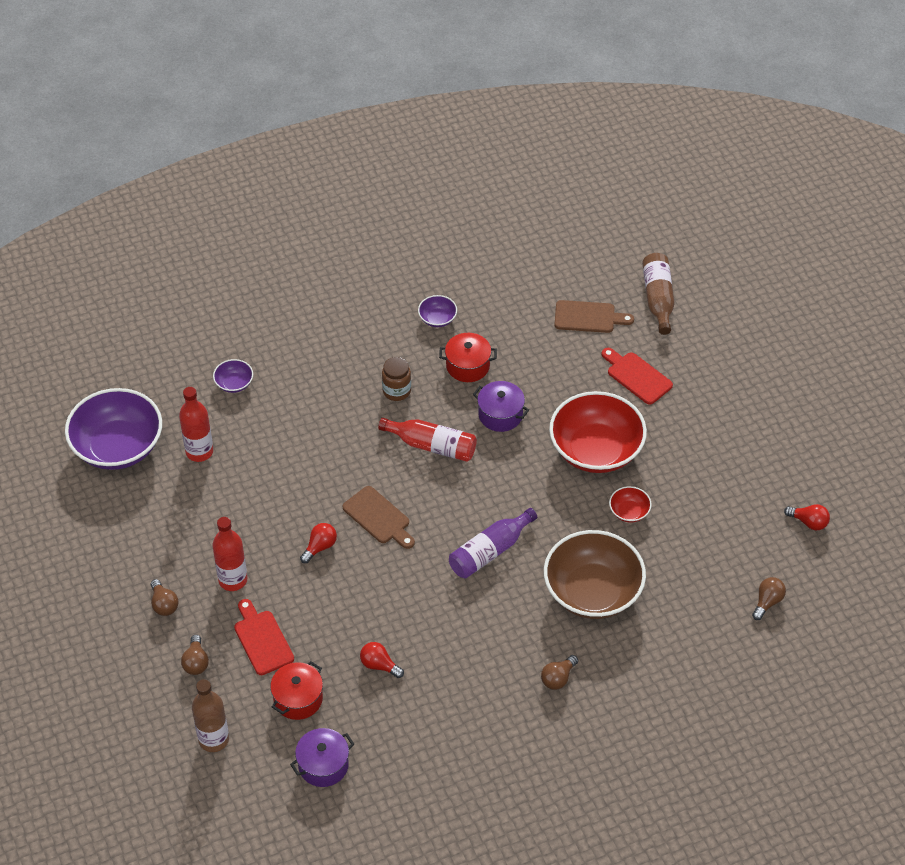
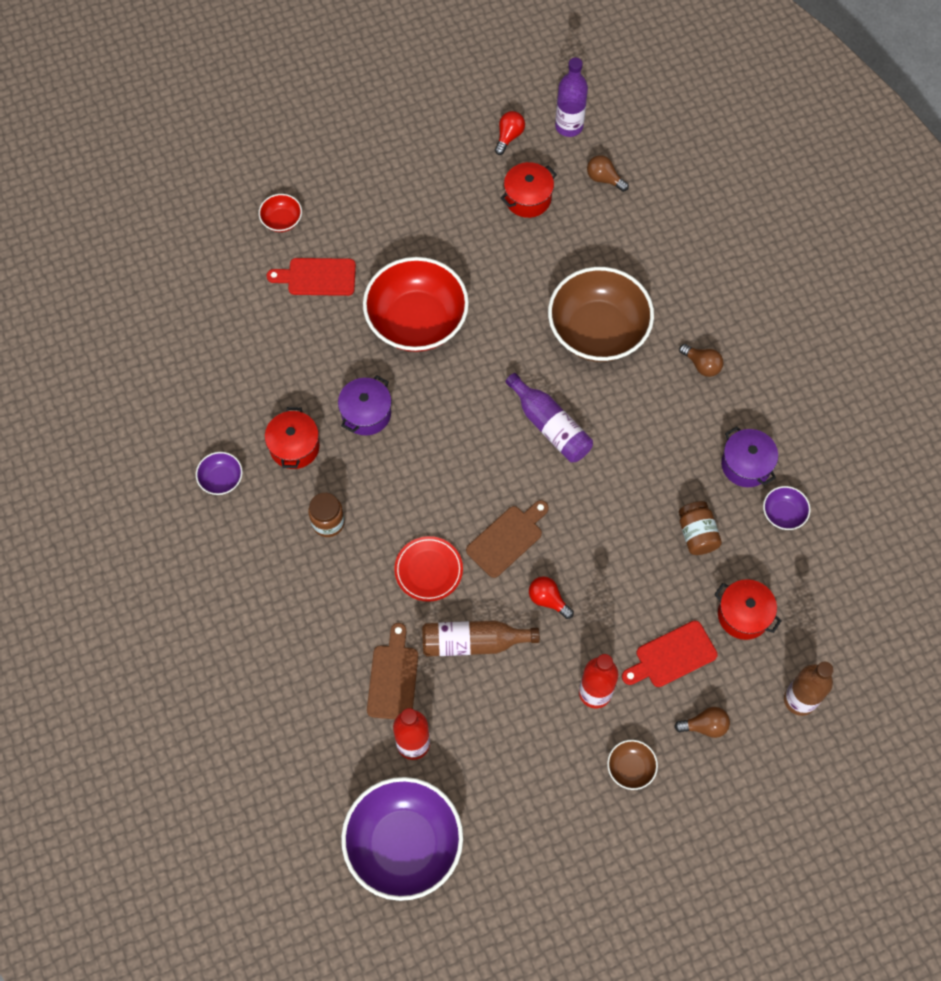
camera: 90 degrees left, 15 degrees up
(164, 604) = (630, 768): brown light bulb -> brown bowl
(234, 383) = (309, 709): purple bowl -> purple bowl (783, 513)
(323, 765) = (820, 586): purple pot -> purple pot (746, 464)
(351, 461) = (428, 570): none -> red plate
(379, 665) = (697, 534): red light bulb -> brown jar
(432, 446) = (408, 484): red bottle -> none
(588, 317) = (229, 321): brown cutting board -> brown cutting board (393, 678)
(629, 512) = (497, 293): red bowl -> red bowl (282, 220)
(637, 376) = (317, 277): red cutting board -> red cutting board turned 45 degrees clockwise
(658, 299) = (207, 251): brown bottle -> brown bottle (473, 642)
(737, 537) = (527, 198): none -> red pot
(828, 573) = (569, 126): none -> purple bottle

